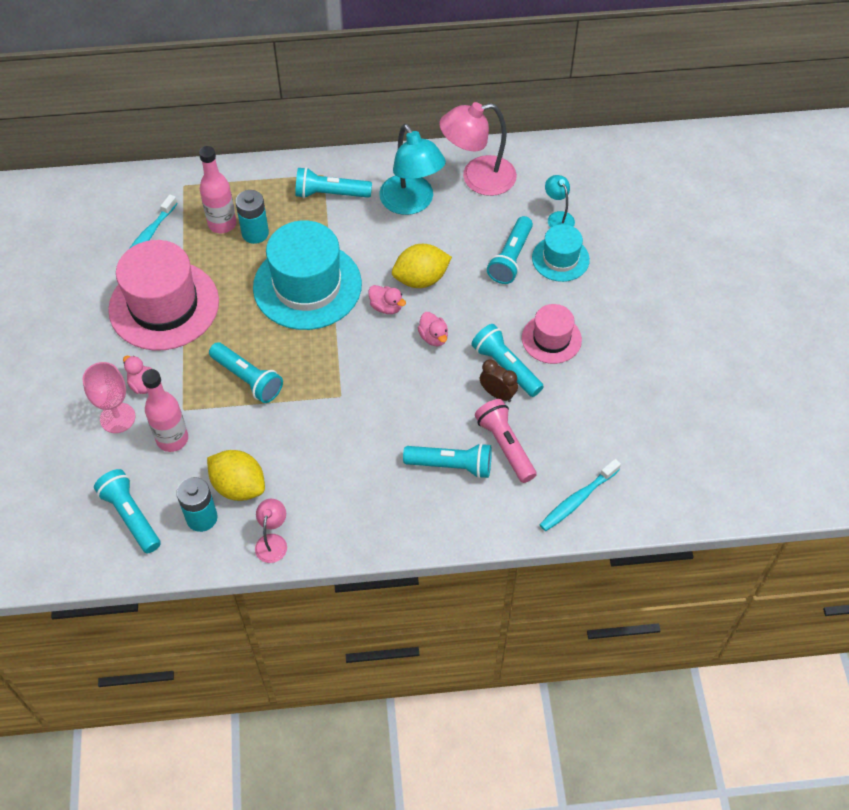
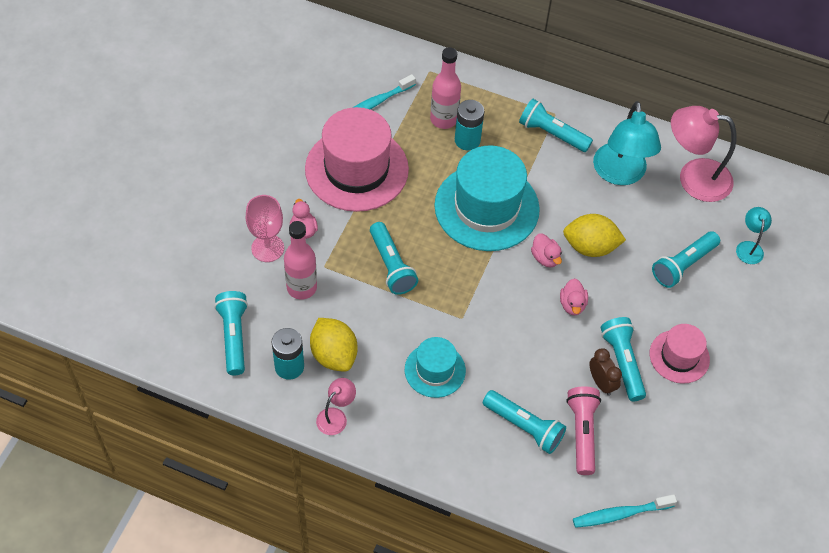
camera: 25 degrees right, 0 degrees up
(560, 259) = (729, 287): turquoise hat -> turquoise hat (435, 370)

